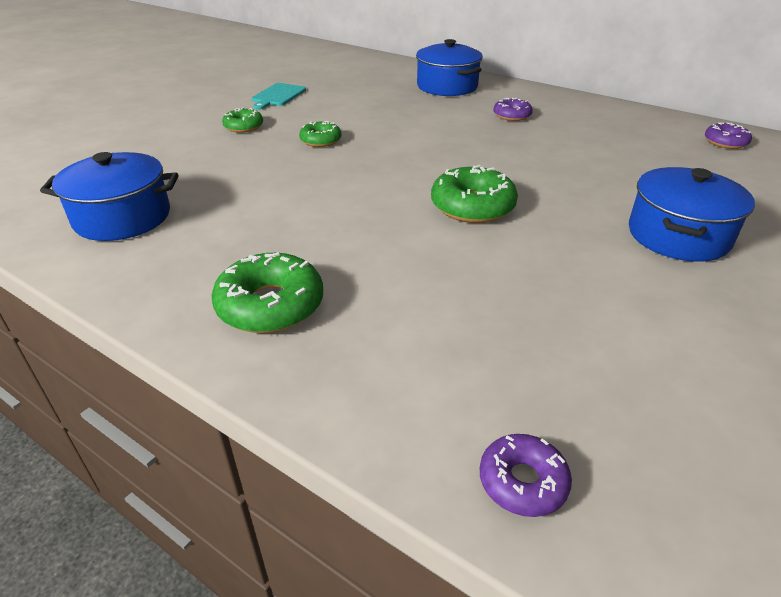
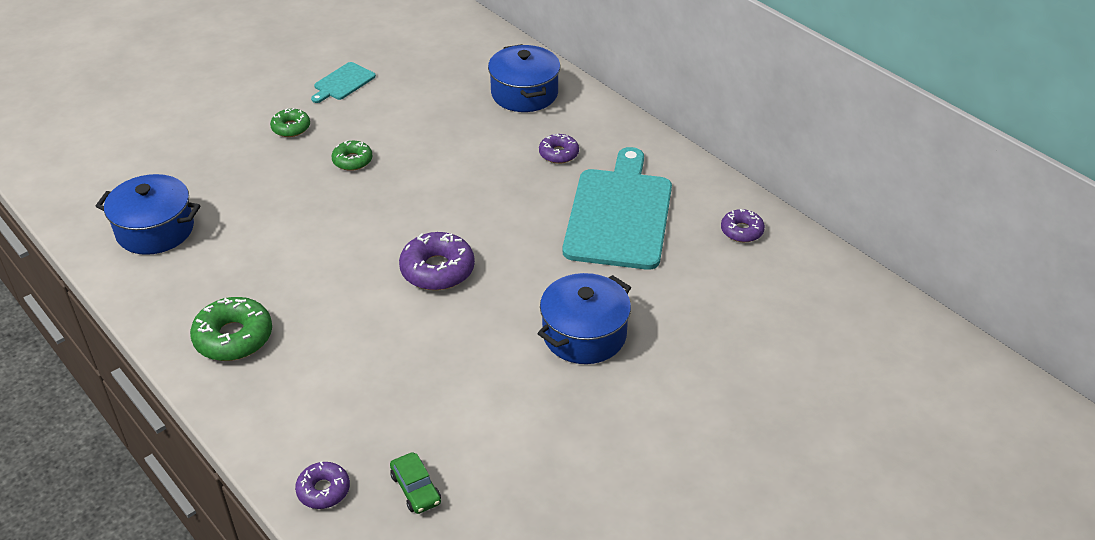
camera: 15 degrees right, 5 degrees up
(472, 206) = (437, 270): green donut -> purple donut
(607, 145) = (619, 214): none -> turquoise cutting board
(654, 447) = (415, 489): none -> green car

